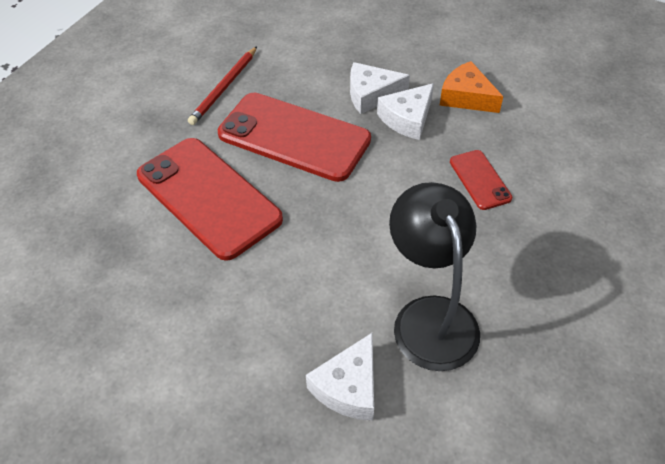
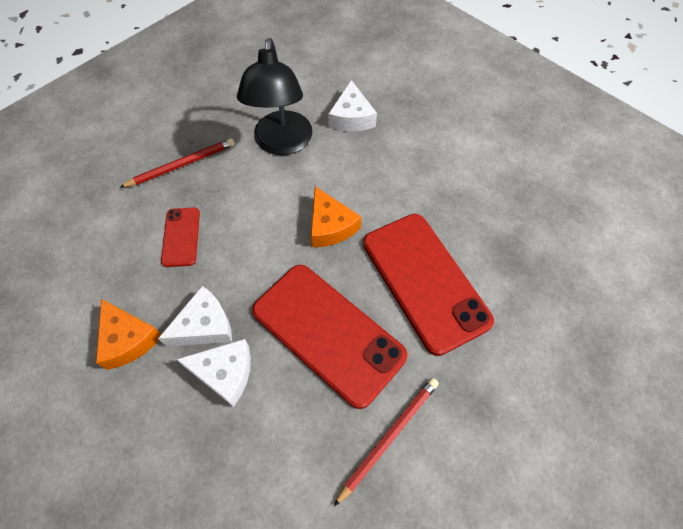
camera: 165 degrees left, 10 degrees up
(325, 227) = (330, 226): none -> orange cheese
(348, 387) = (351, 117): white cheese -> white cheese turned 135 degrees clockwise
(538, 255) = (182, 165): none -> red pencil

